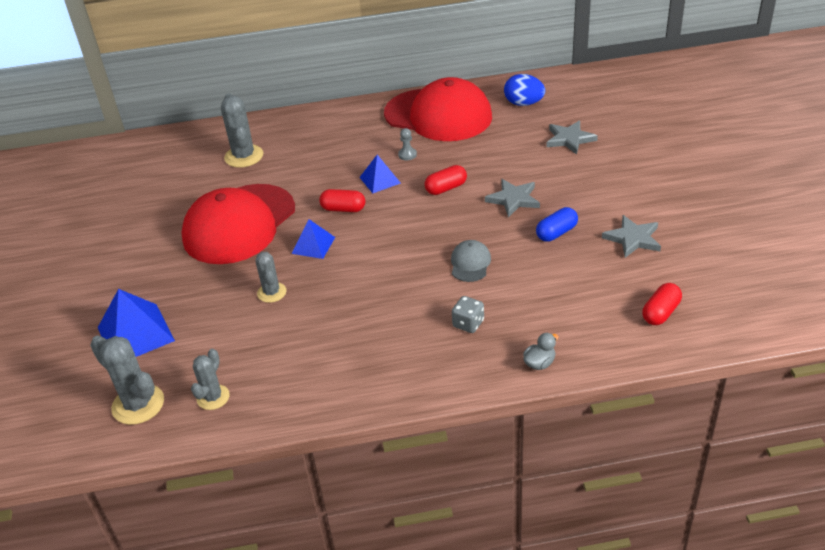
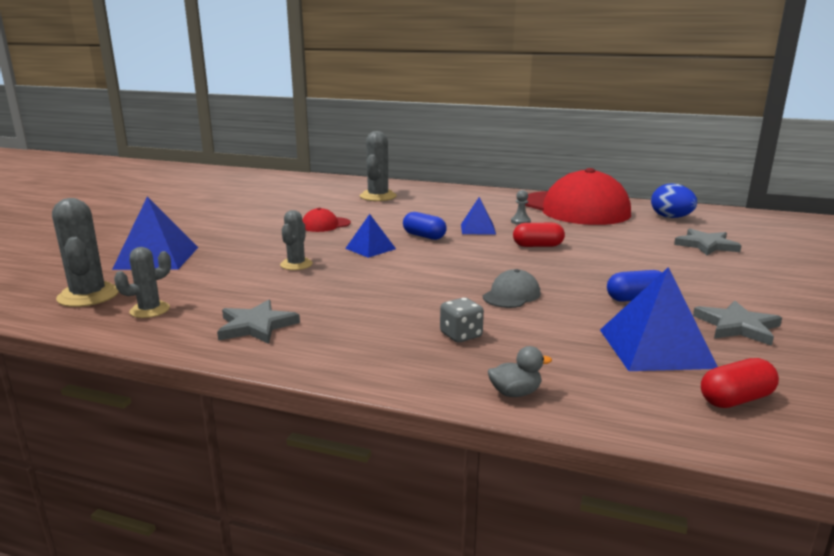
camera: 25 degrees right, 20 degrees down
(239, 224) = (325, 225): red cap -> red cap, size x0.40
(343, 209) = (424, 236): red capsule -> blue capsule
(513, 199) = (605, 267): grey star -> grey star (256, 326)
(596, 283) = (656, 348): none -> blue pyramid

